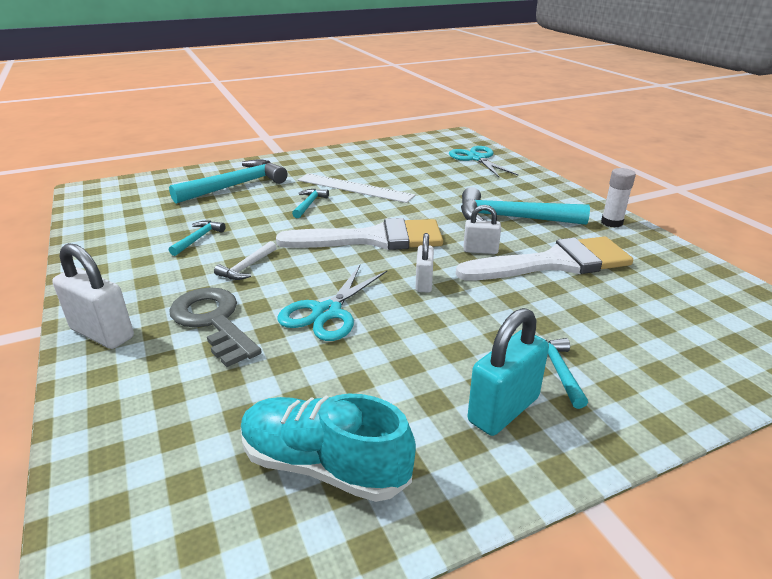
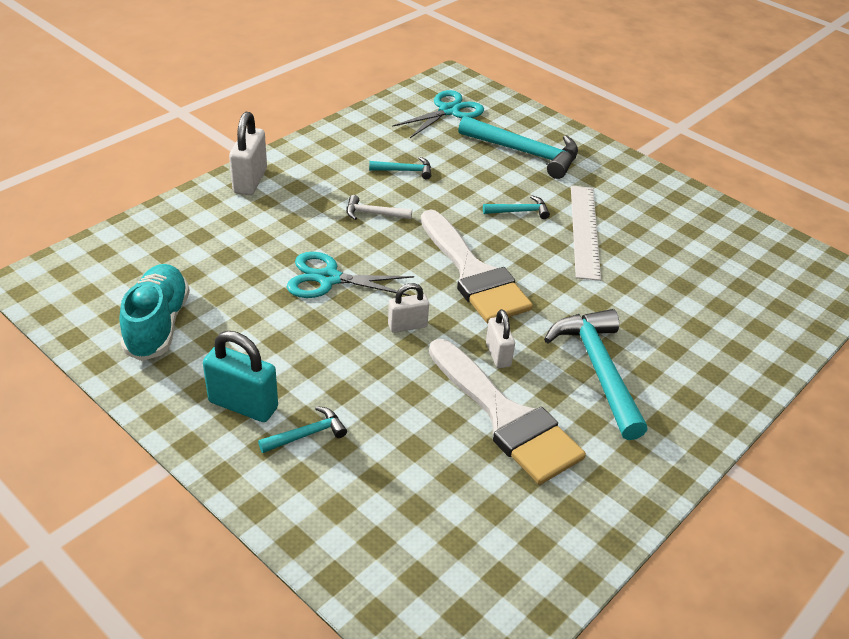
camera: 65 degrees right, 10 degrees up
(213, 321) = (287, 224): grey key -> none
(477, 158) = (769, 313): turquoise scissors -> turquoise scissors (449, 111)
(611, 222) = (654, 466): white glue stick -> none

